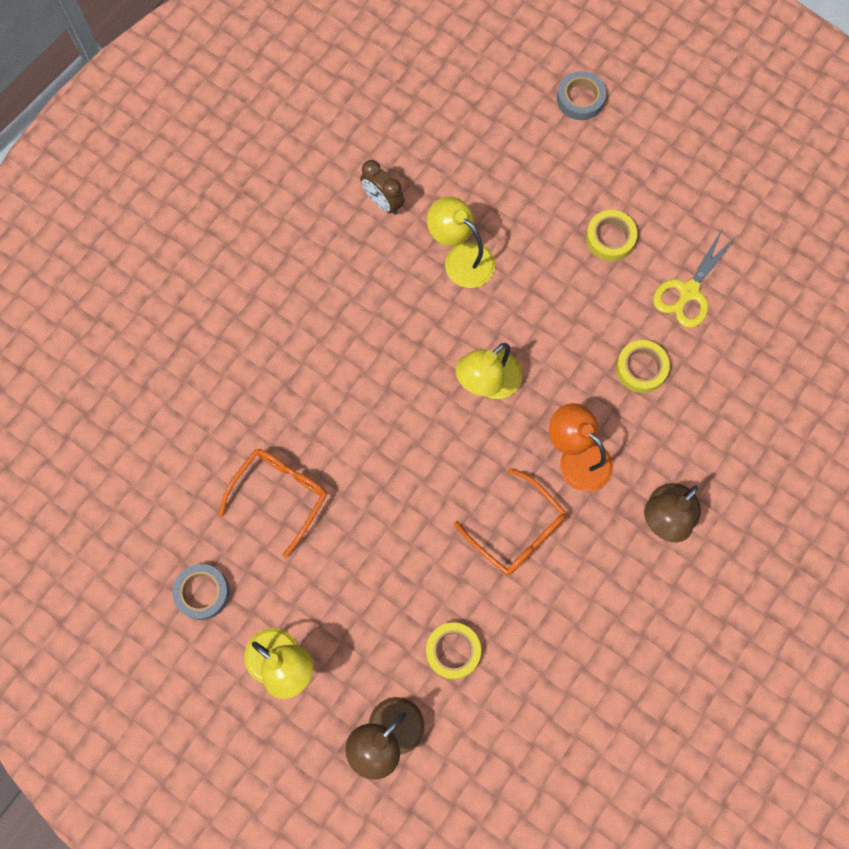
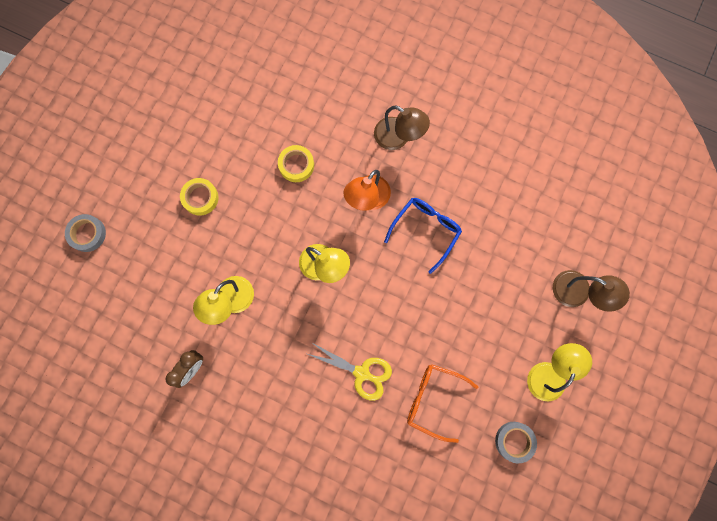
camera: 100 degrees left, 5 degrees up
(453, 651) = (514, 260): yellow tape -> none
(517, 531) = (426, 231): orange glasses -> blue glasses
(688, 292) = (235, 140): yellow scissors -> yellow scissors (362, 373)

